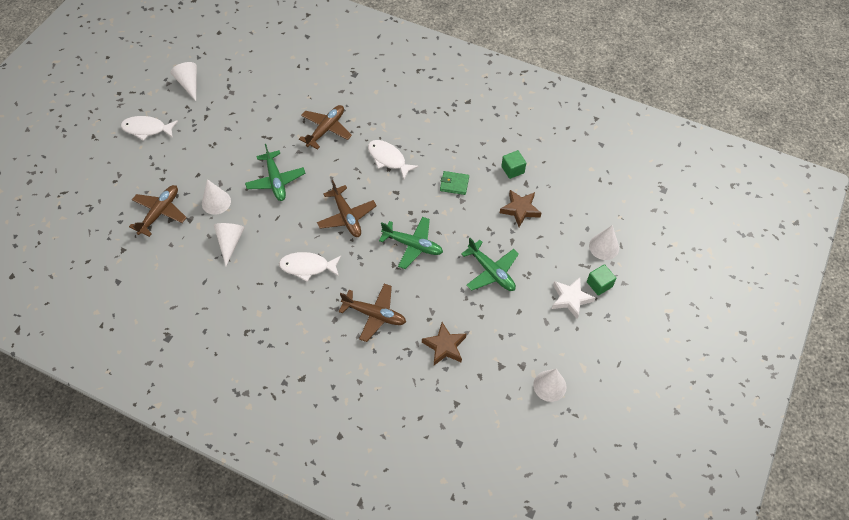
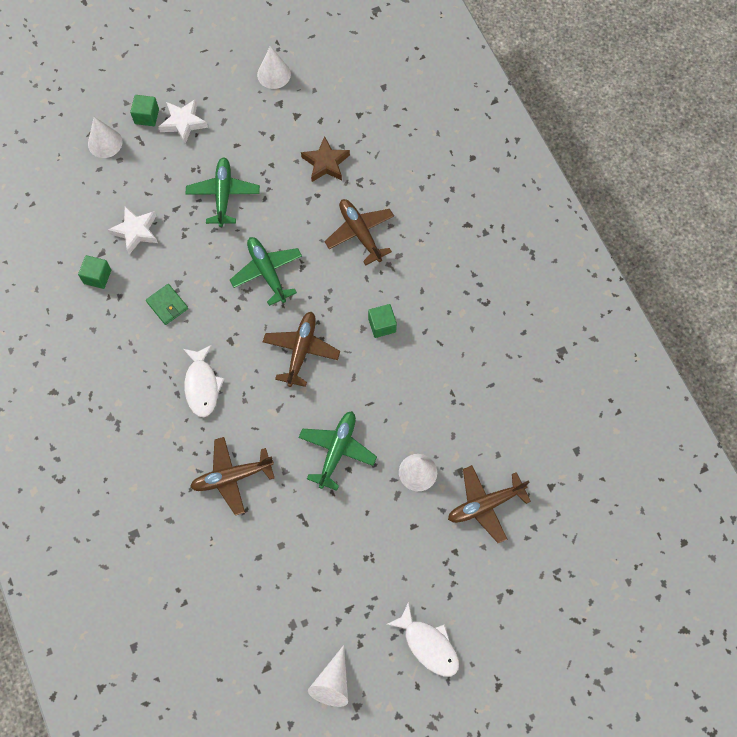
camera: 140 degrees left, 10 degrees up
(230, 242) = (436, 410): white cone -> none
(307, 267) = (382, 325): white fish -> green cube
(520, 209) = (136, 231): brown star -> white star

